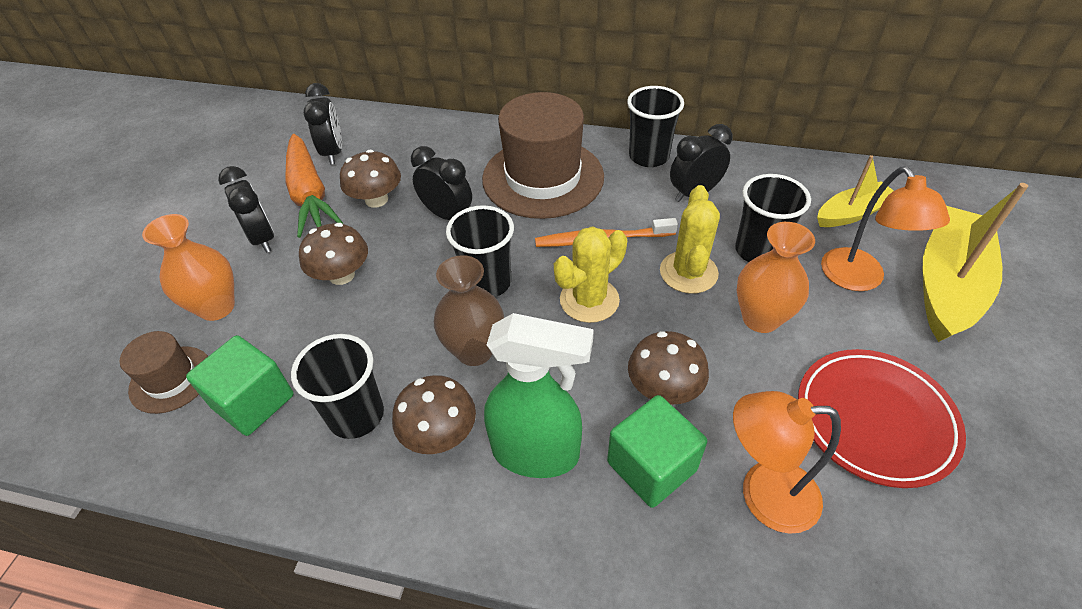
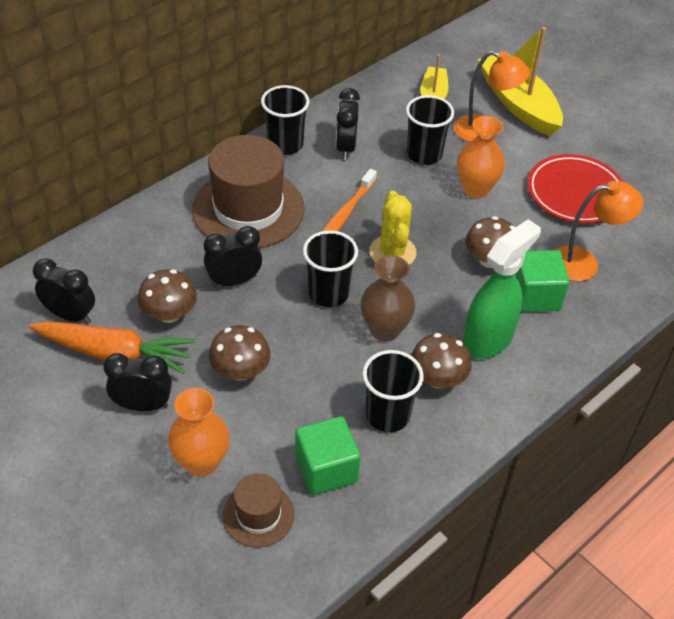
camera: 60 degrees left, 0 degrees up
(688, 272) = (412, 195): yellow cactus -> none
(763, 494) = (584, 263): orange lamp -> orange lamp turned 135 degrees counterclockwise

